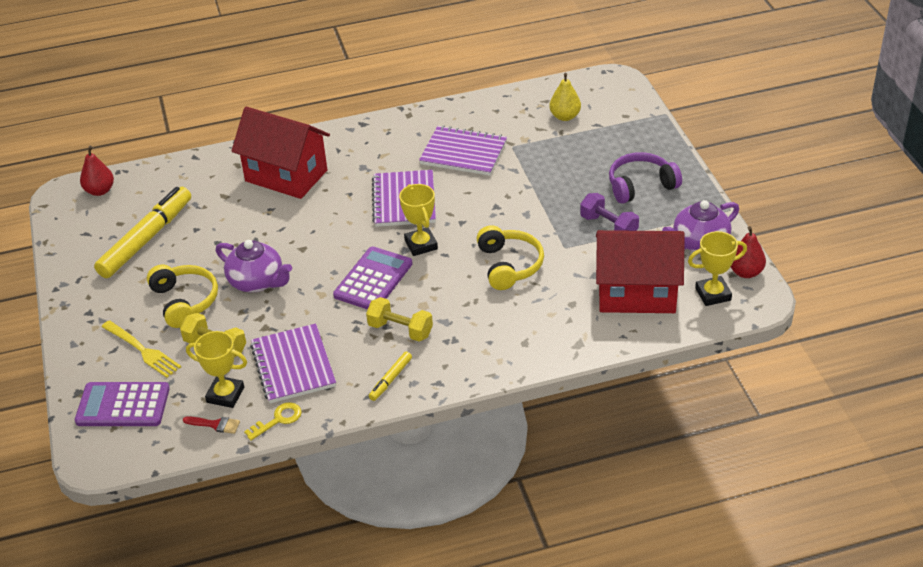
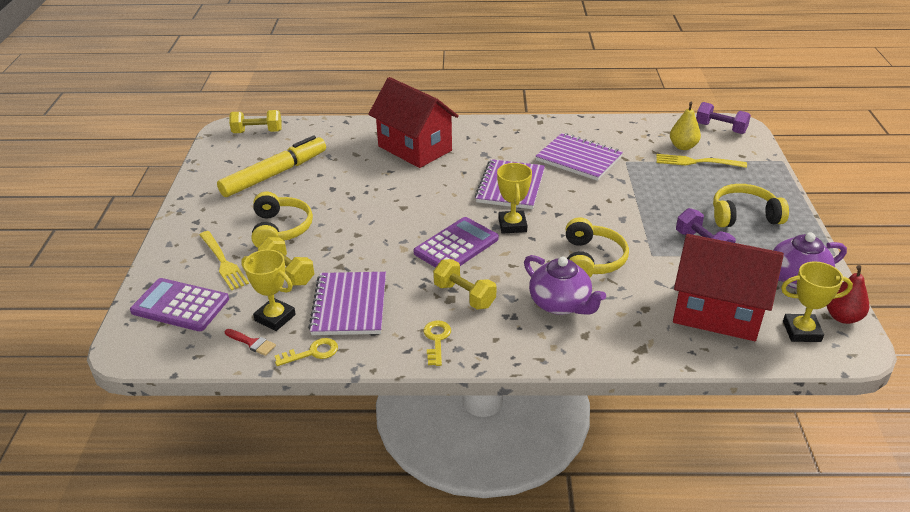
camera: 15 degrees right, 5 degrees down
(100, 191) = (257, 132): red pear -> yellow dumbbell
(257, 282) = (351, 226): purple teapot -> purple teapot (560, 304)
(390, 379) = (436, 340): yellow marker -> yellow key
(583, 132) = (696, 162): none -> yellow fork
(597, 86) = (720, 128): none -> purple dumbbell
(640, 185) = (744, 215): purple headphones -> yellow headphones

